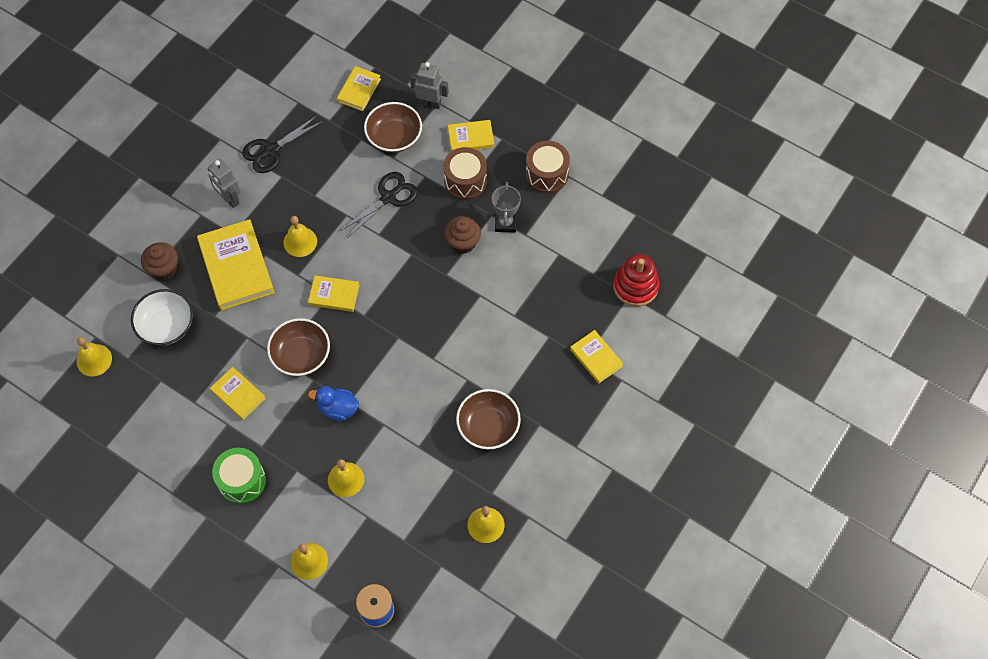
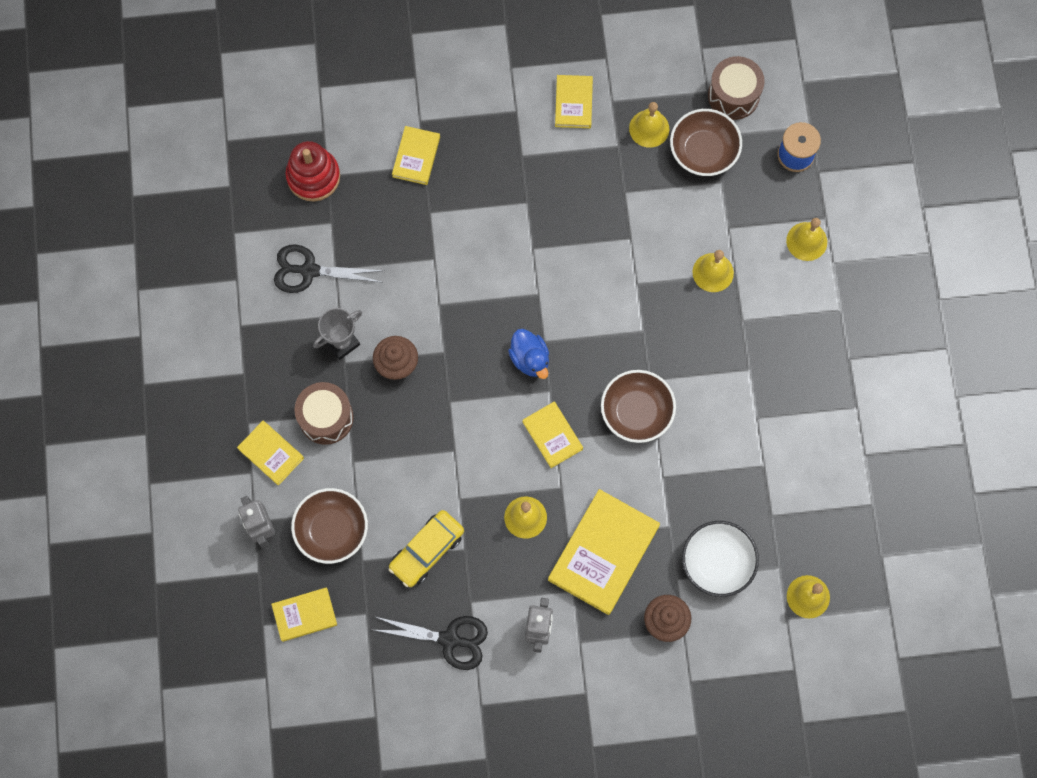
camera: 130 degrees left, 10 degrees up
(238, 394) = (722, 433): yellow book -> yellow book (573, 103)
(242, 480) = (793, 357): green drum -> none
(333, 176) = (427, 550): none -> yellow car
(338, 409) = (657, 334): blue duck -> blue duck (530, 359)
(388, 198) = (406, 475): black scissors -> black scissors (309, 270)
(488, 426) = (560, 195): brown bowl -> brown bowl (703, 151)
(546, 174) = (255, 347): brown drum -> brown drum (733, 95)

